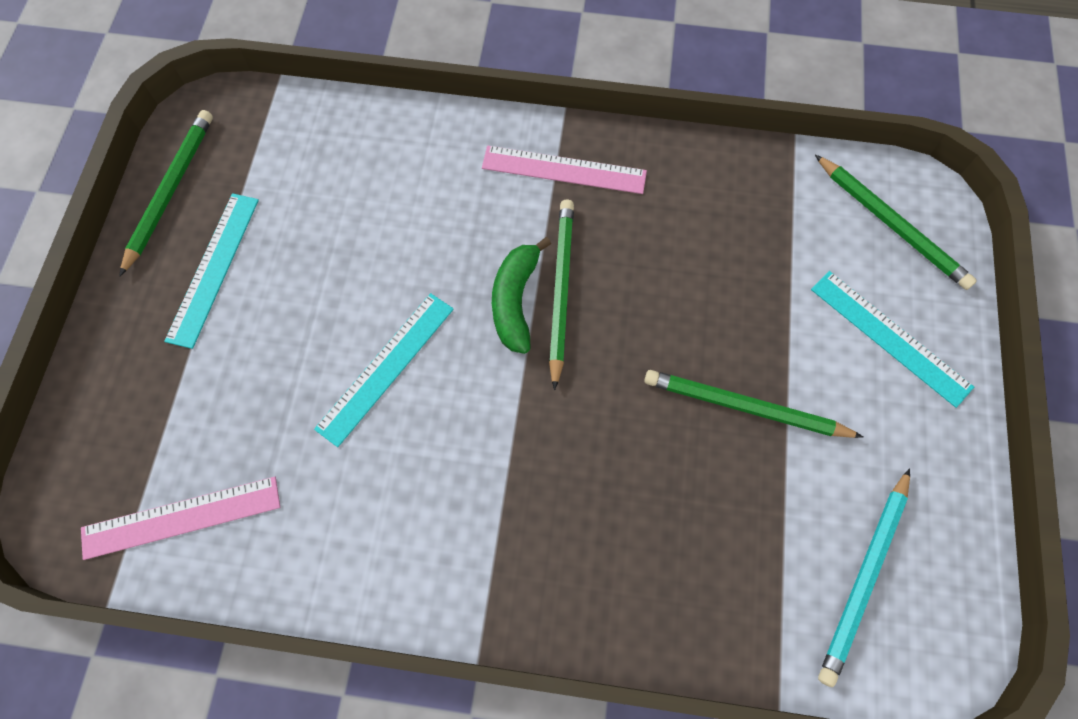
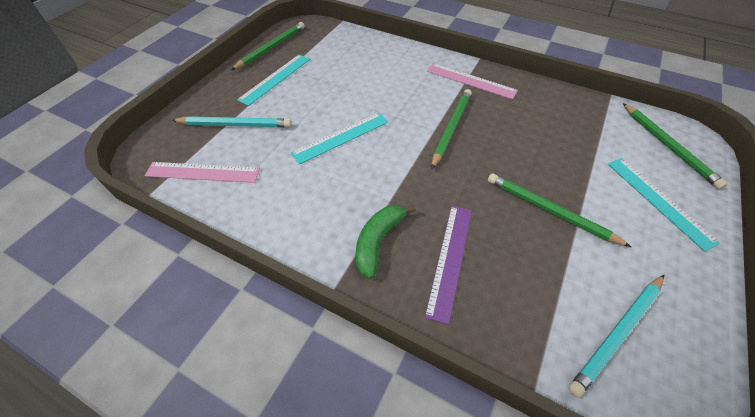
camera: 20 degrees right, 15 degrees down
(188, 399) = (235, 125): none -> turquoise pencil
(515, 301) = (423, 127): green banana -> green banana (378, 241)
(626, 541) = (450, 259): none -> purple ruler

